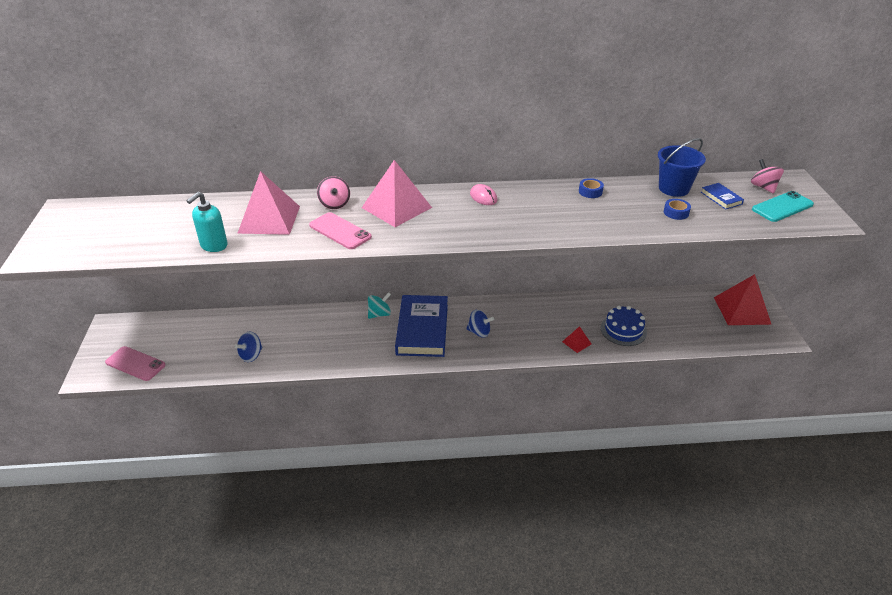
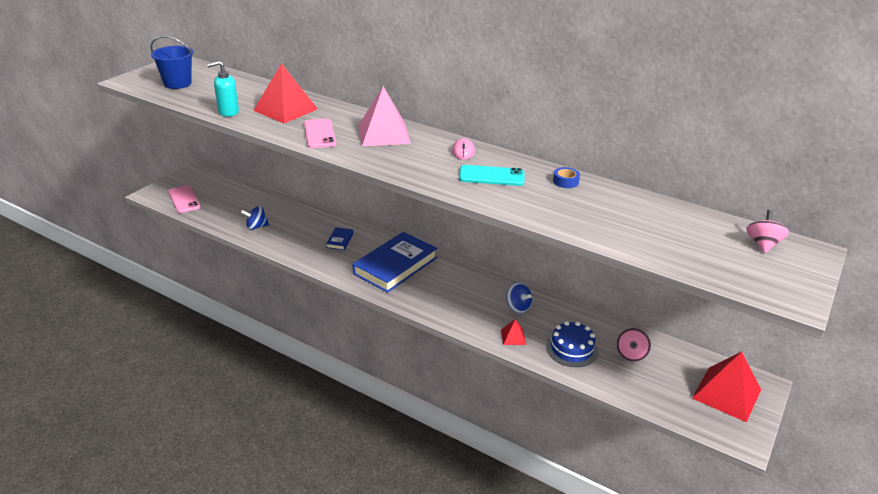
camera: 35 degrees right, 5 degrees down
(269, 219) = (285, 109): pink pyramid -> red pyramid
(335, 204) = (343, 116): pink spinning top -> pink spinning top (631, 354)
(379, 314) = (376, 240): turquoise spinning top -> none
(479, 332) = (438, 289): blue spinning top -> blue spinning top (518, 307)
(673, 188) = (655, 209): blue bucket -> blue bucket (177, 83)
(676, 213) = (624, 227): blue tape -> none
(721, 198) = (695, 235): blue book -> blue book (340, 240)
(782, 207) = (755, 268): turquoise phone -> turquoise phone (491, 176)

